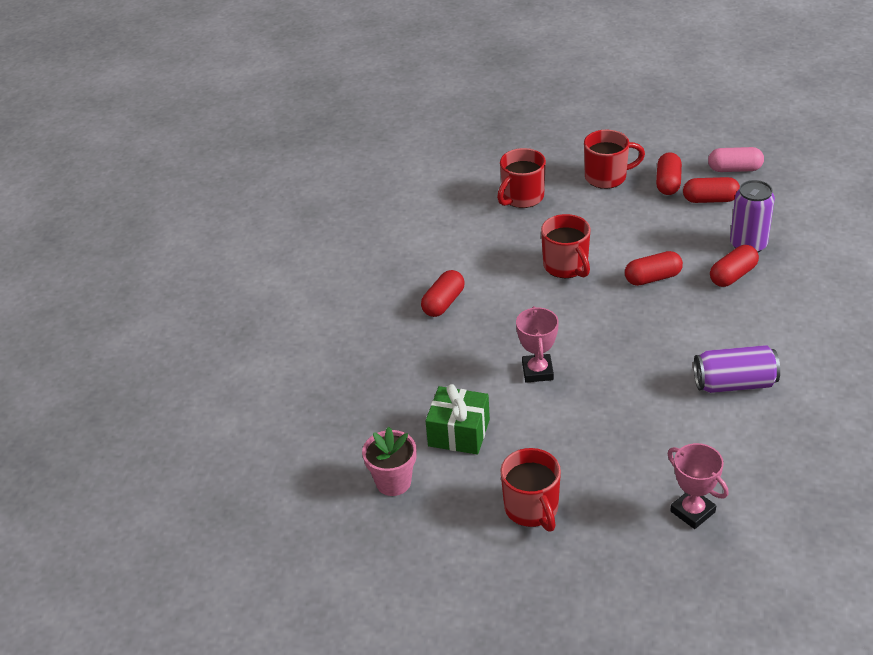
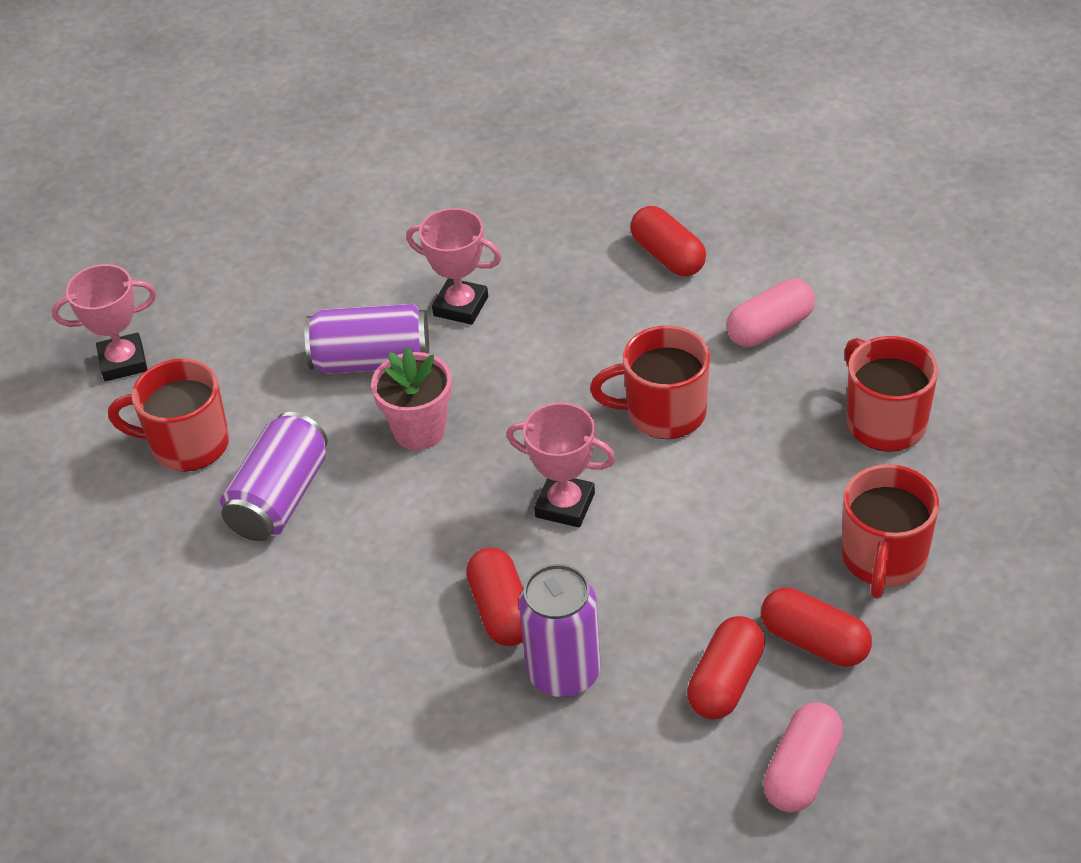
camera: 115 degrees right, 5 degrees up
(393, 482) = (378, 135): pink flower pot -> pink flower pot (419, 430)
(459, 433) = (411, 205): green gift -> none
(479, 249) = (770, 328): none -> pink capsule
(532, 509) = (247, 230): red mug -> red mug (188, 444)
(607, 391) = (371, 361): none -> purple can
(653, 278) = (565, 505): red capsule -> pink trophy

